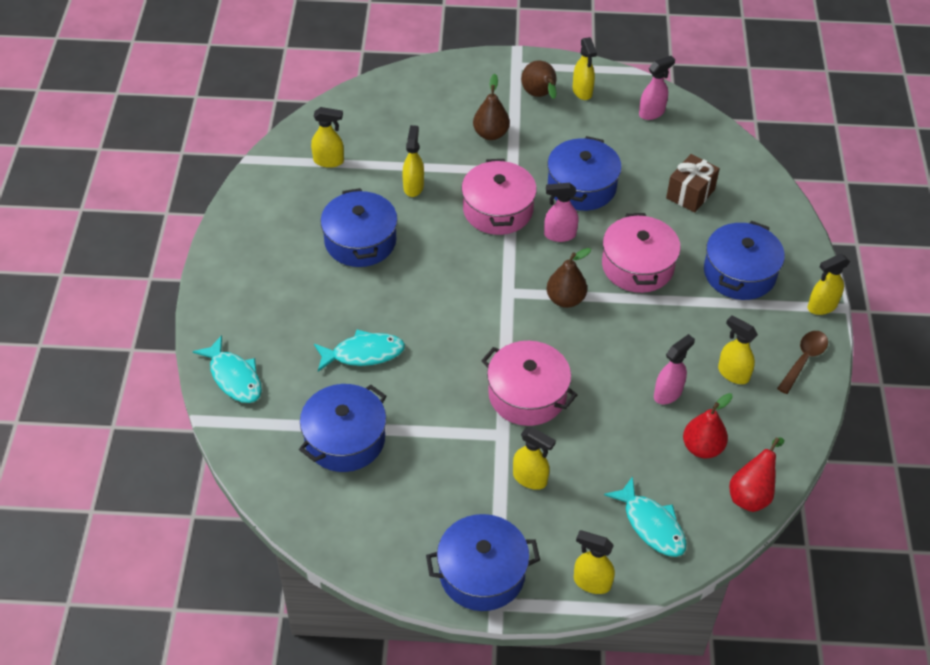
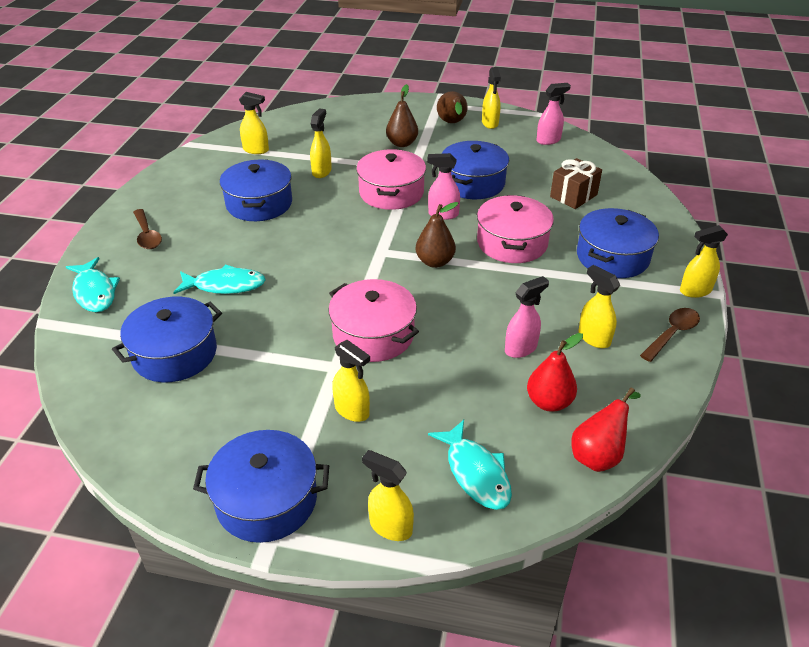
camera: 10 degrees right, 10 degrees down
(256, 298) = (147, 235): none -> brown spoon

